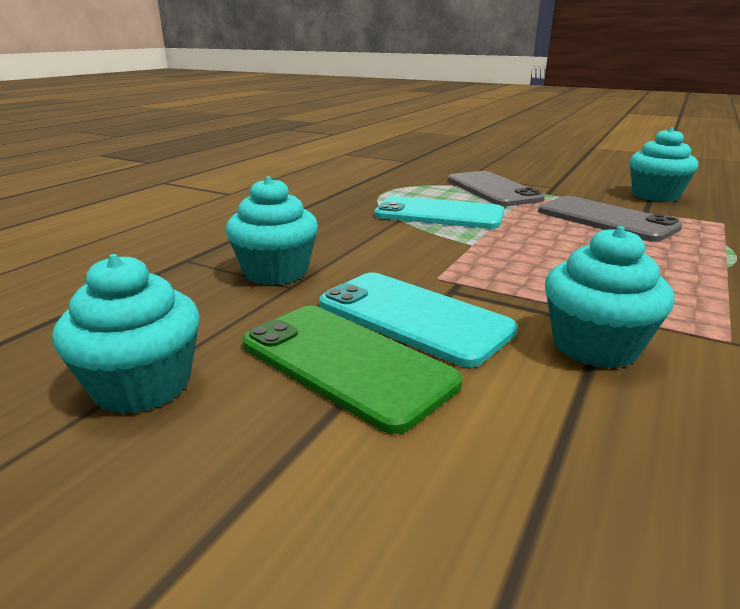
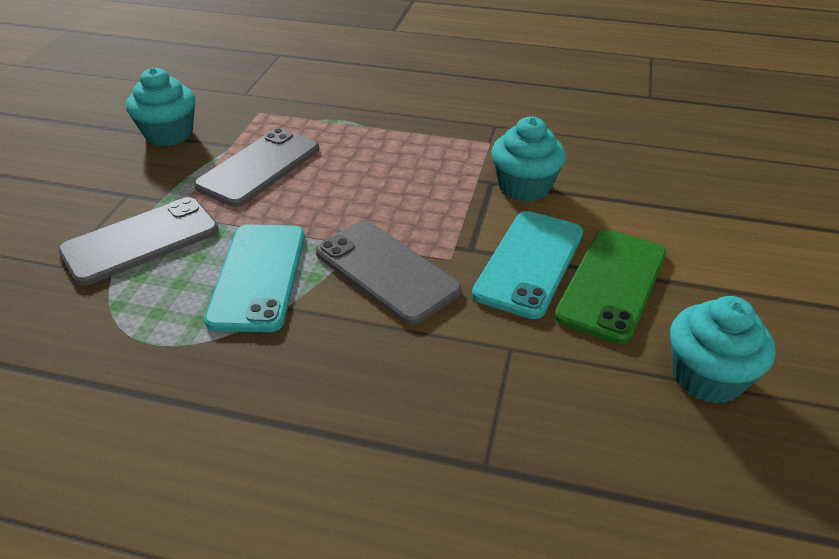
camera: 105 degrees left, 15 degrees up
(276, 272) = (485, 369): turquoise cupcake -> none
(428, 251) = (386, 271): none -> grey phone

